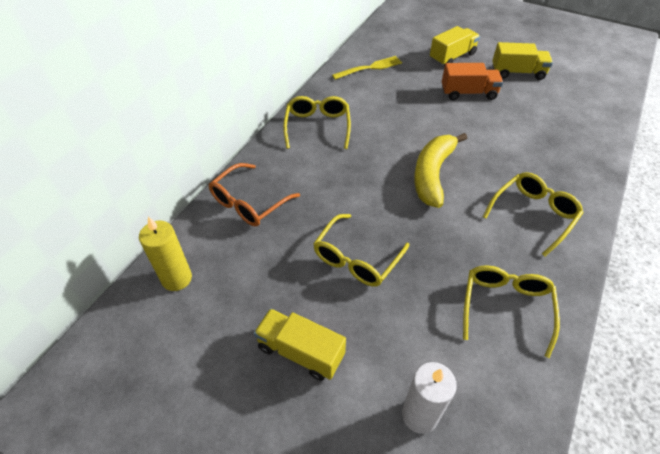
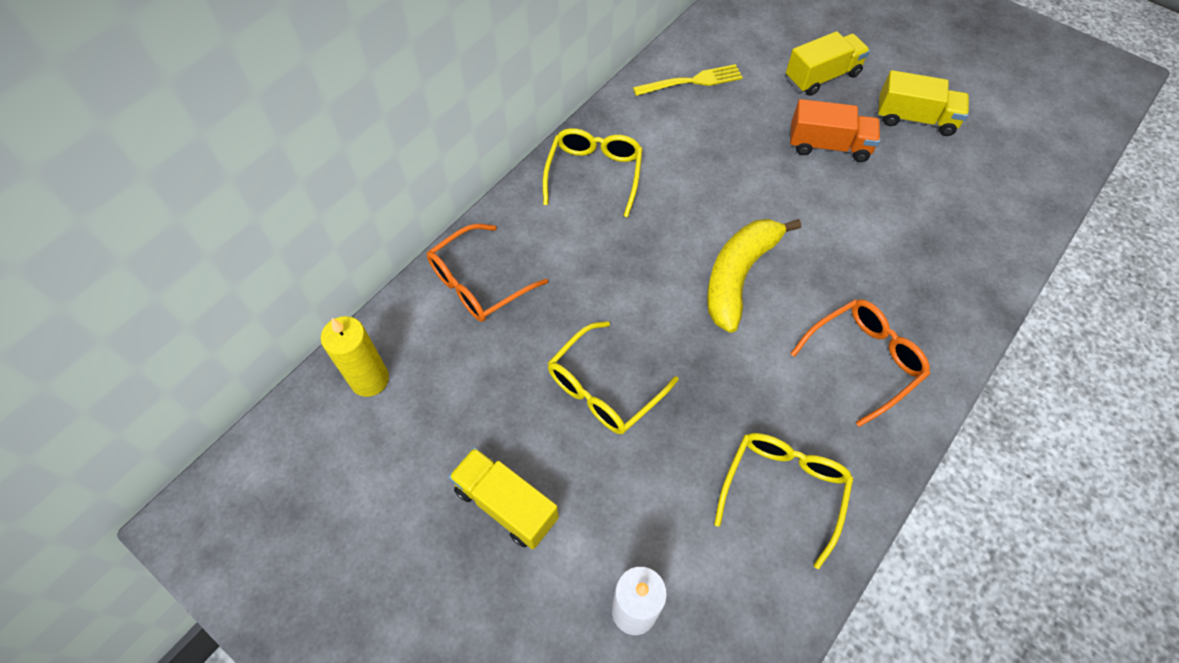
camera: 10 degrees right, 10 degrees up
(533, 214) = (864, 360): yellow glasses -> orange glasses

